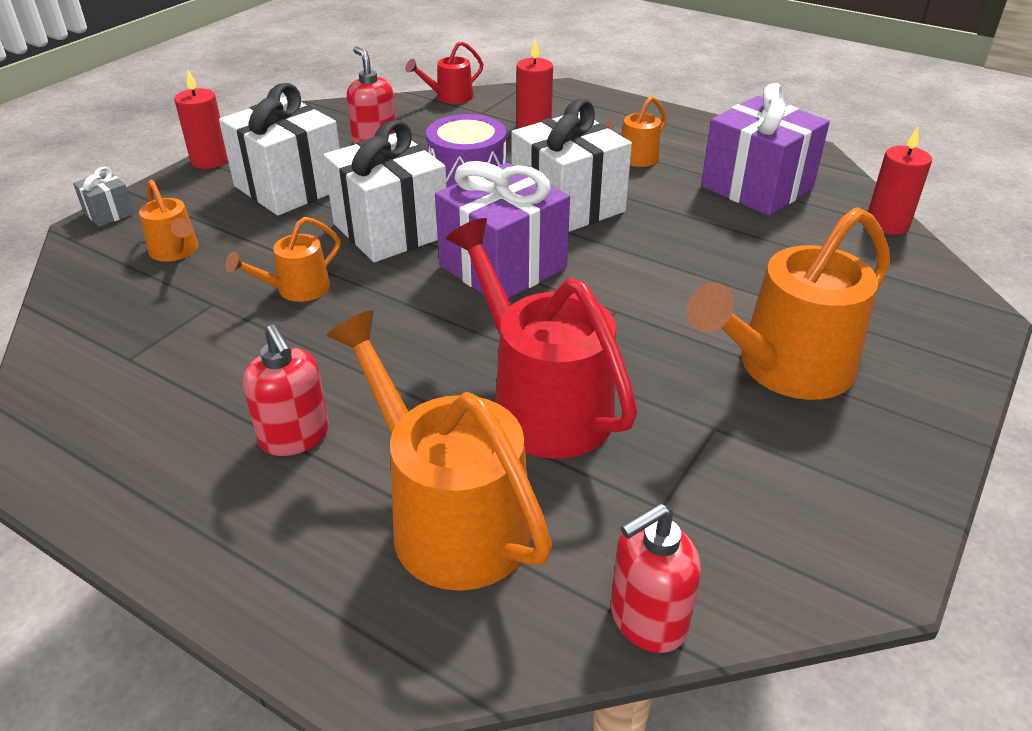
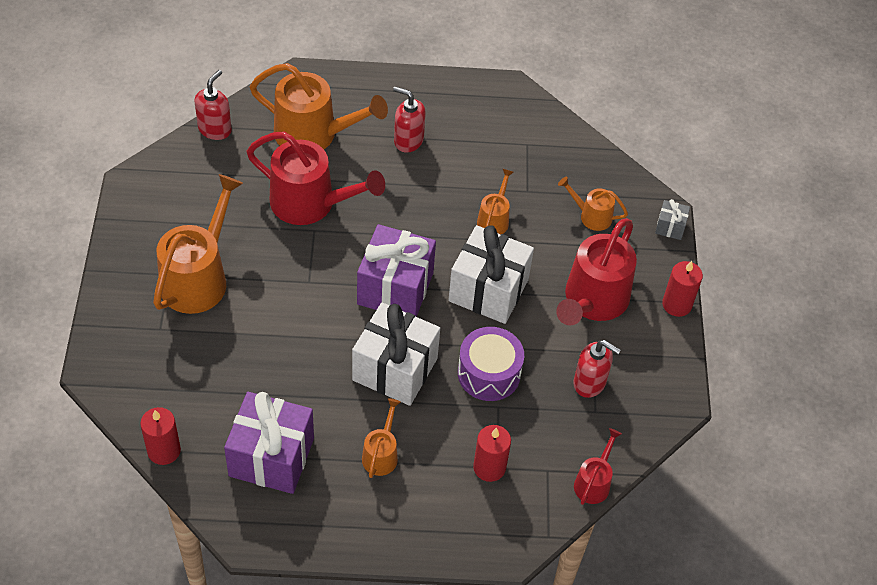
camera: 145 degrees right, 15 degrees up
(289, 187) = (592, 302): white gift -> red watering can

